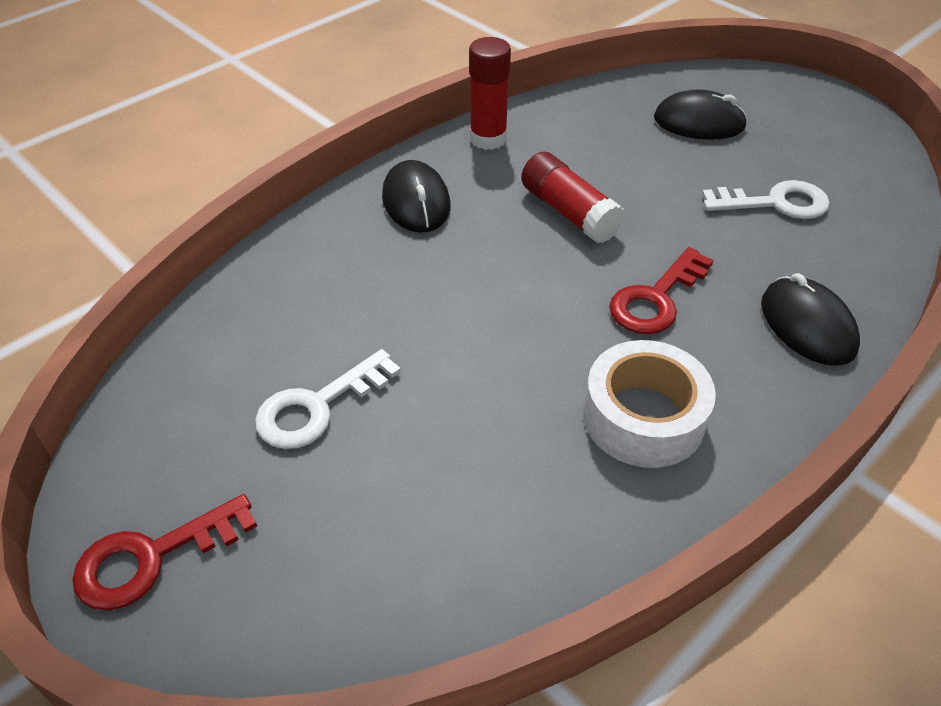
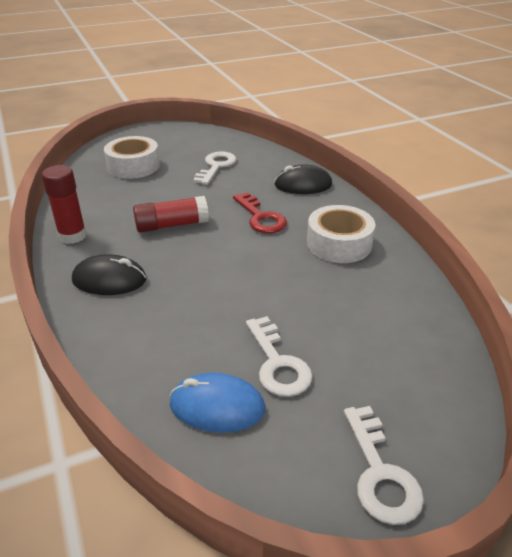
camera: 70 degrees left, 10 degrees down
(152, 557) = (379, 473): red key -> white key
(228, 368) = (217, 406): none -> blue mouse
(699, 122) = (133, 166): black mouse -> white tape

